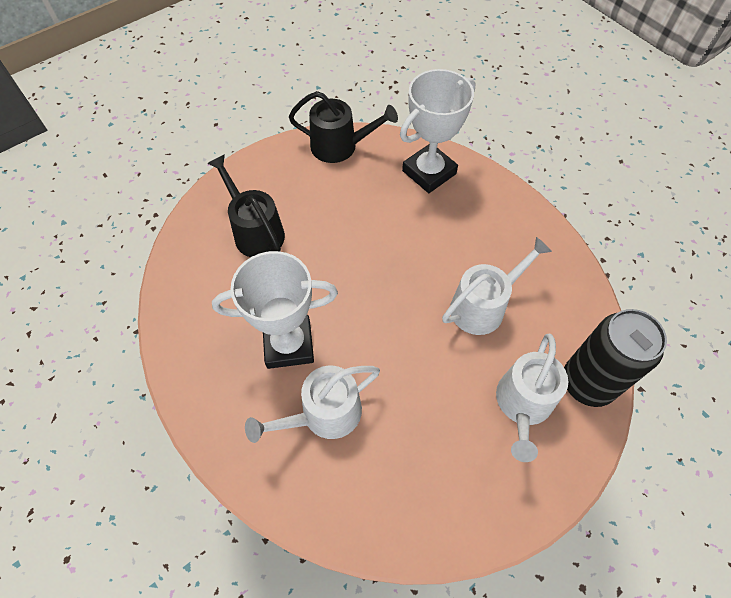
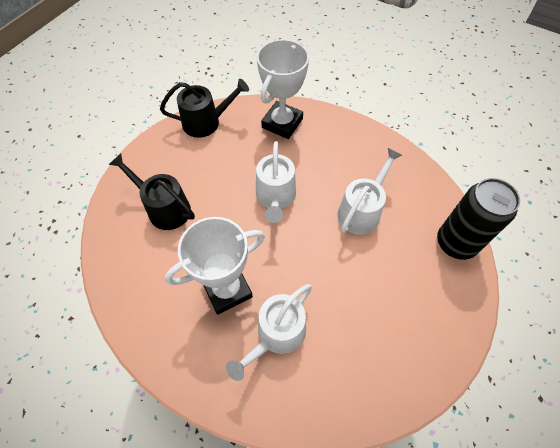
camera: 20 degrees left, 0 degrees up
(523, 404) = (419, 274): white watering can -> white watering can (275, 197)

